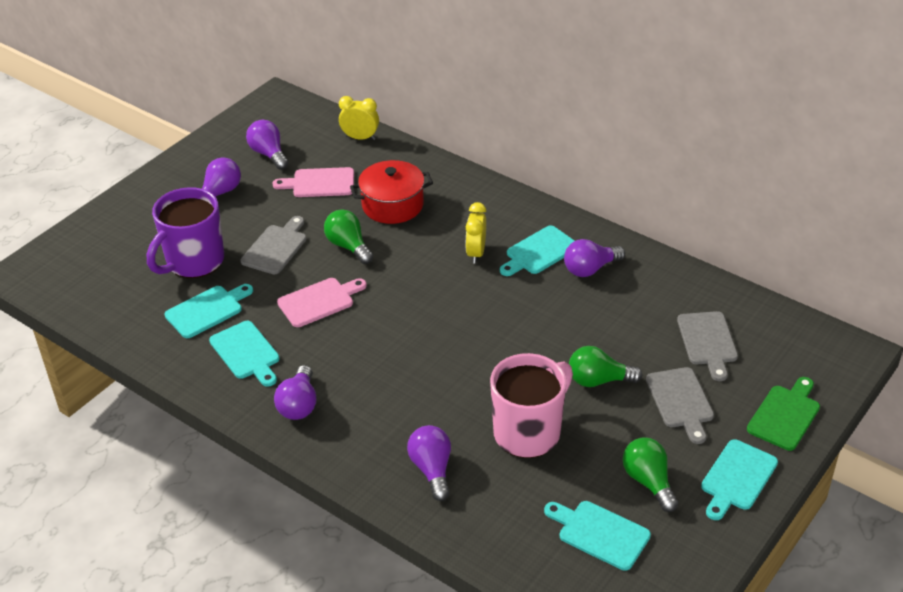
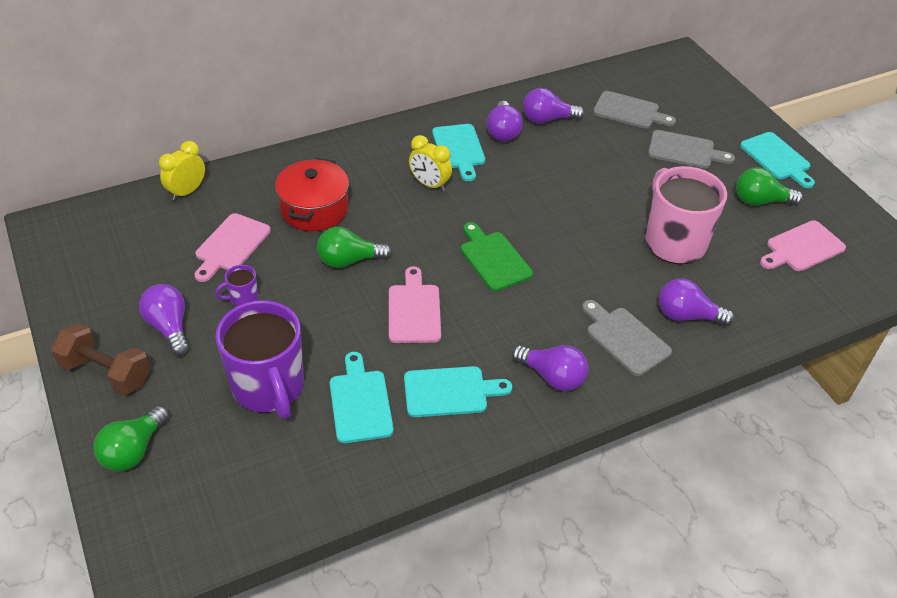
camera: 65 degrees left, 5 degrees up
(162, 186) = (106, 373): none -> brown dumbbell
(269, 154) = (141, 266): purple light bulb -> purple light bulb (547, 119)
(271, 212) = (243, 298): none -> purple mug
(276, 247) = (304, 313): grey cutting board -> grey cutting board (625, 339)
(598, 380) = (637, 181): green light bulb -> green light bulb (134, 450)
(599, 533) = (802, 248): turquoise cutting board -> pink cutting board
(785, 415) = (726, 111): green cutting board -> green cutting board (493, 259)

